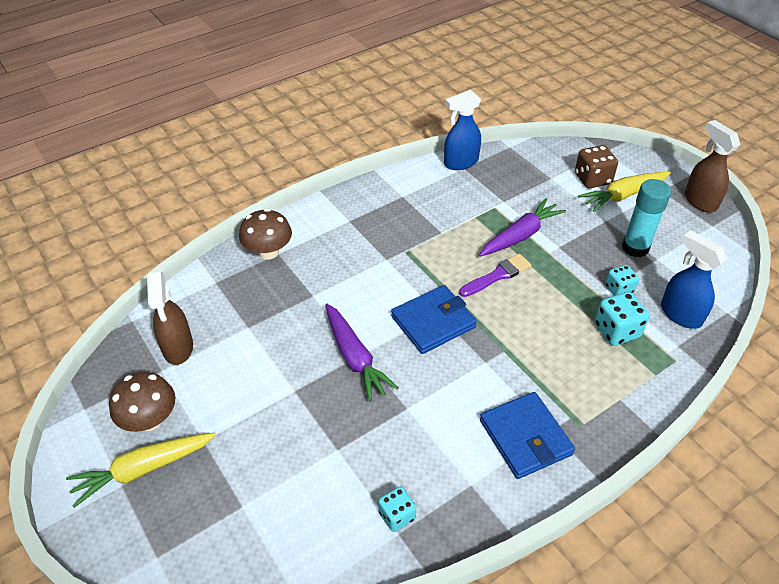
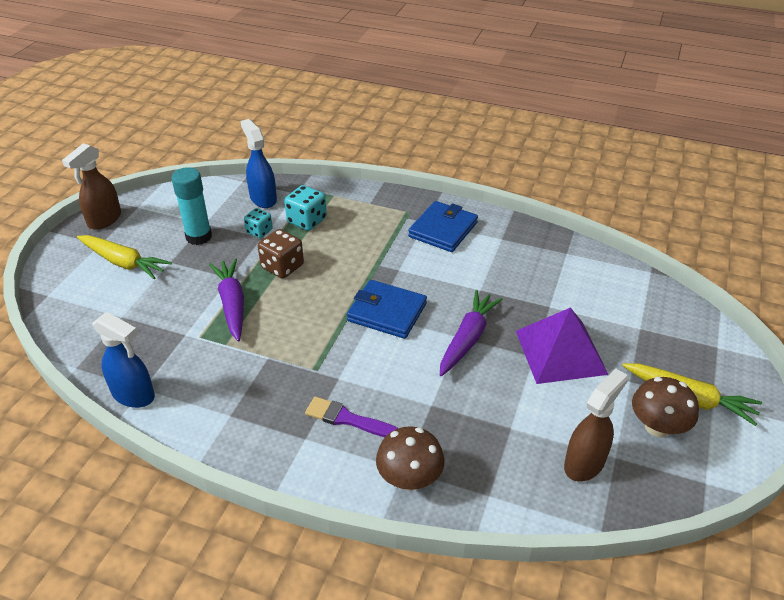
camera: 125 degrees left, 5 degrees down
(280, 413) = (560, 352): none -> purple pyramid
(397, 515) = (557, 258): turquoise dice -> none
(497, 275) = (298, 298): purple brush -> purple brush (347, 419)
(520, 235) = (232, 304): purple carrot -> purple carrot turned 60 degrees clockwise
(592, 179) = (106, 288): brown dice -> brown dice (282, 267)
(680, 314) = (263, 198): blue spray bottle -> blue spray bottle turned 135 degrees clockwise

